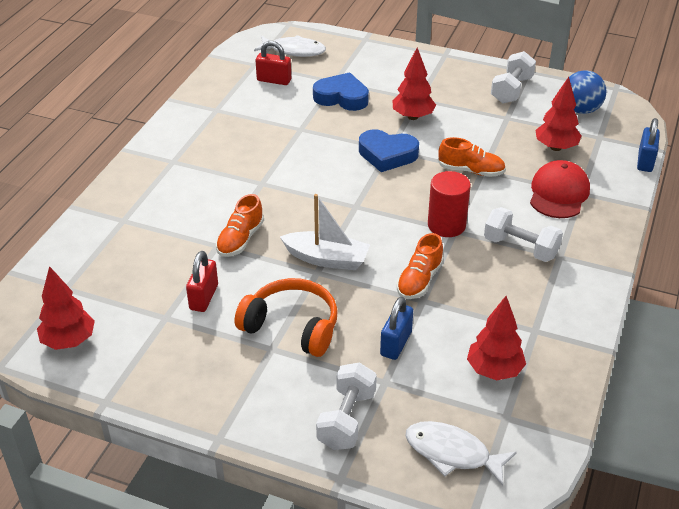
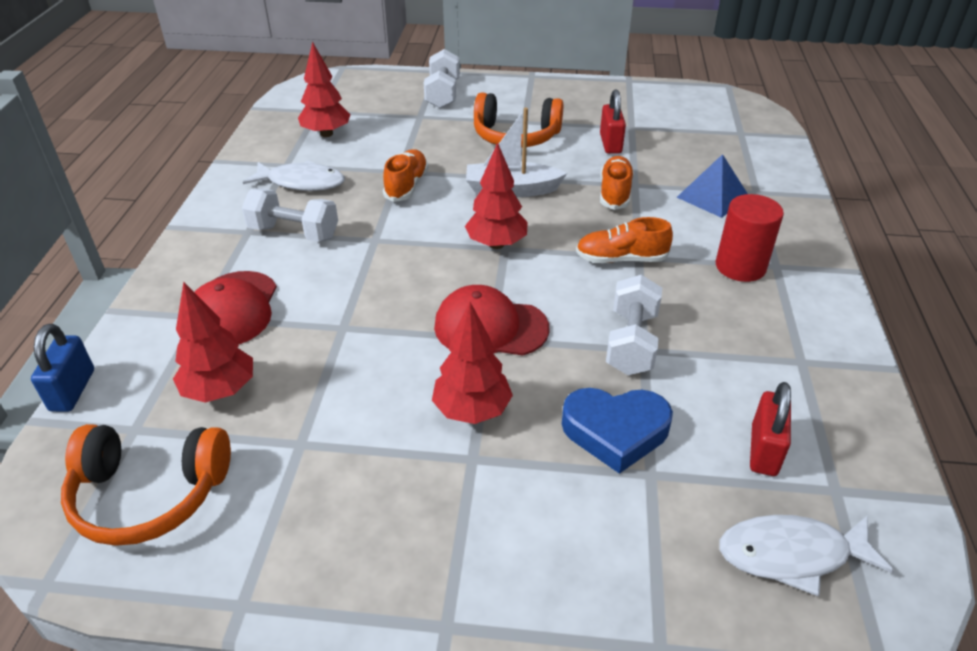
camera: 165 degrees right, 0 degrees up
(69, 341) = (694, 103): red tree -> red tree (496, 244)
(163, 221) = (713, 197): none -> blue pyramid
(274, 80) = (764, 450): red padlock -> red padlock turned 75 degrees counterclockwise
(387, 155) = (490, 327): blue heart -> red cap
(396, 343) = (417, 138): blue padlock -> none
(446, 225) = (385, 243): red cylinder -> red cylinder (740, 267)
(452, 453) = (358, 89): white fish -> white fish (301, 182)
(471, 171) = (360, 323): orange shoe -> orange shoe (621, 259)
(511, 90) = (286, 525): white dumbbell -> white dumbbell (631, 343)
(580, 110) = (149, 494): blue ball -> orange headphones

